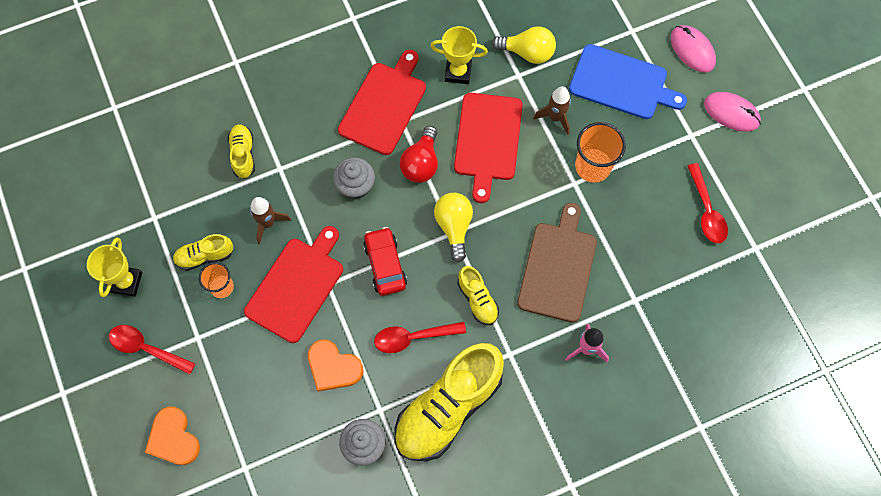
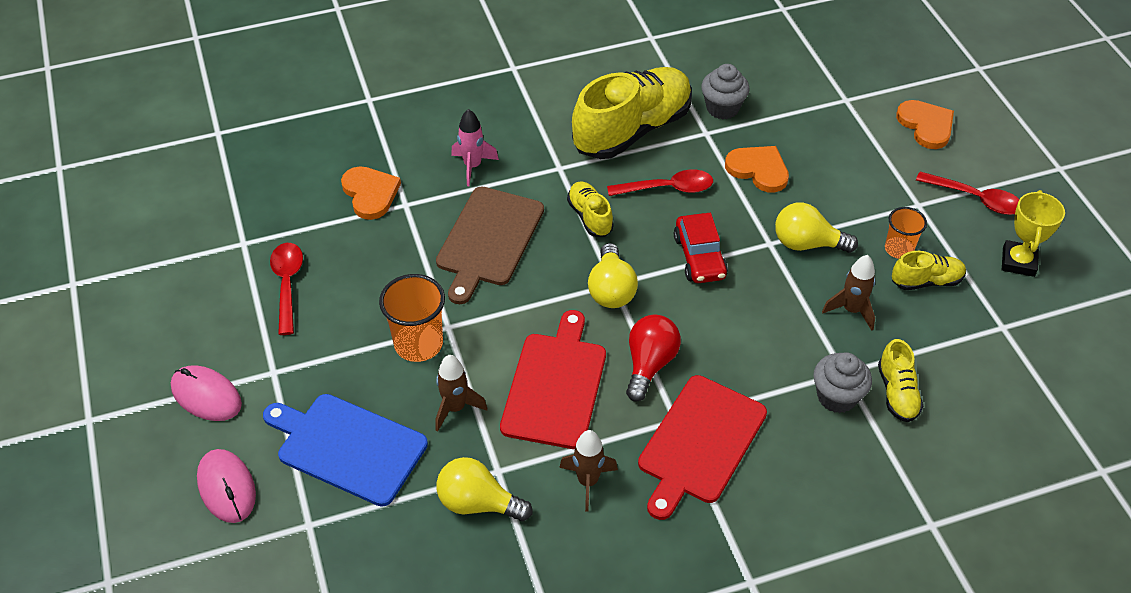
camera: 175 degrees left, 20 degrees down
(297, 286) = (807, 244): red cutting board -> yellow light bulb
(355, 186) = (738, 343): grey cupcake -> grey cupcake (837, 397)
(458, 72) = (588, 482): yellow trophy -> brown rocket
(667, 309) = (370, 193): none -> orange heart

